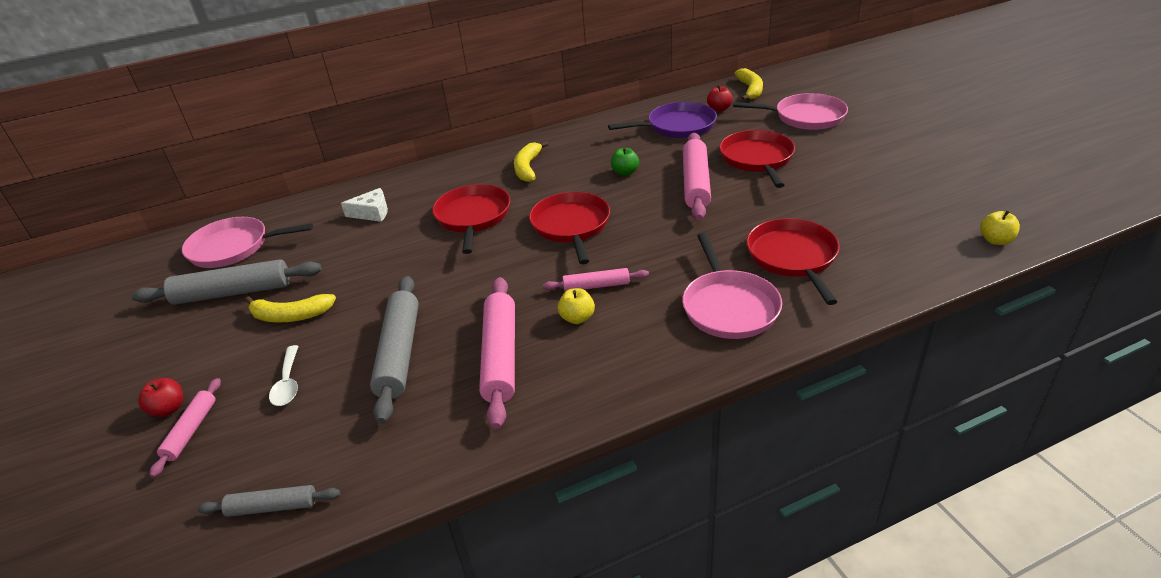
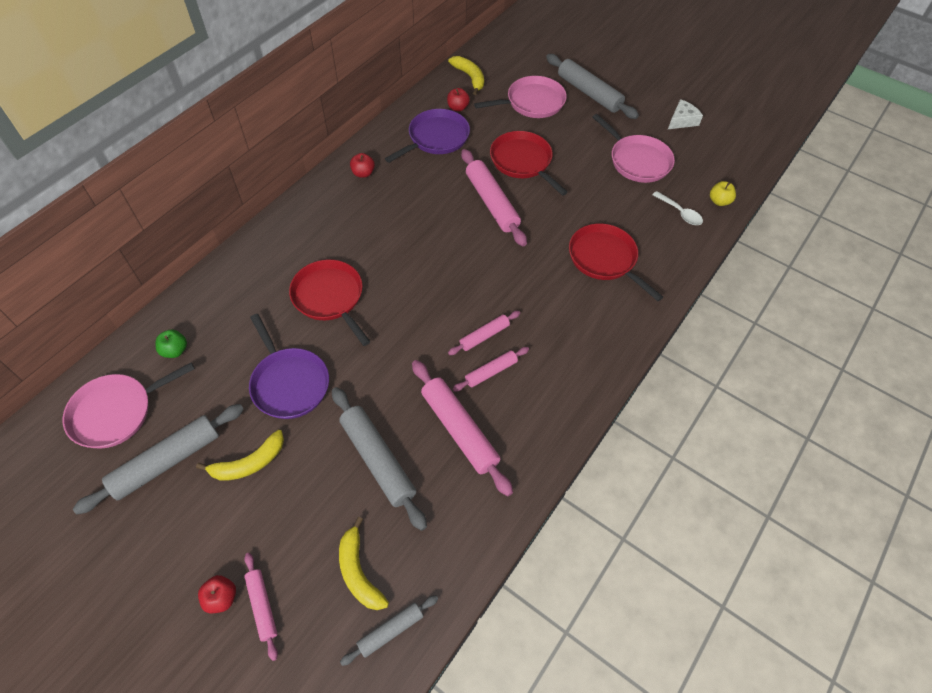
camera: 35 degrees left, 20 degrees up
(288, 383) = (307, 527): white spoon -> white spoon (680, 213)
(372, 212) = (227, 323): white cheese -> white cheese (682, 120)
(379, 268) = (289, 383): none -> purple pan
(528, 168) = (337, 224): yellow banana -> yellow banana (359, 572)
(571, 226) = (422, 280): red pan -> none
(577, 318) = (491, 372): yellow apple -> pink rolling pin
(584, 138) = (363, 173): none -> red apple
(625, 172) = (427, 206): green apple -> green apple (175, 350)
(729, 307) = (589, 321): pink pan -> pink pan (637, 161)
(881, 120) = (589, 93): none -> grey rolling pin

